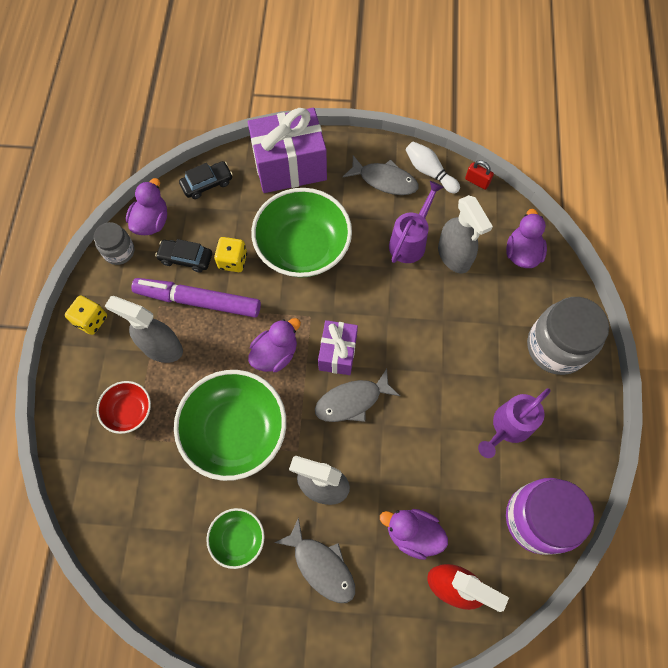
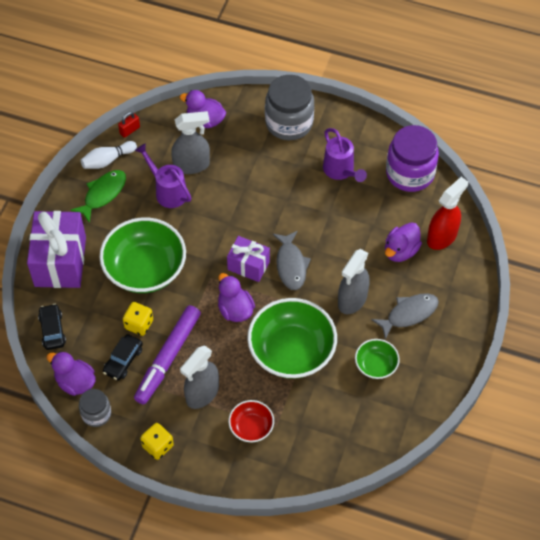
camera: 75 degrees left, 10 degrees down
(384, 180) = (103, 194): grey fish -> green fish

